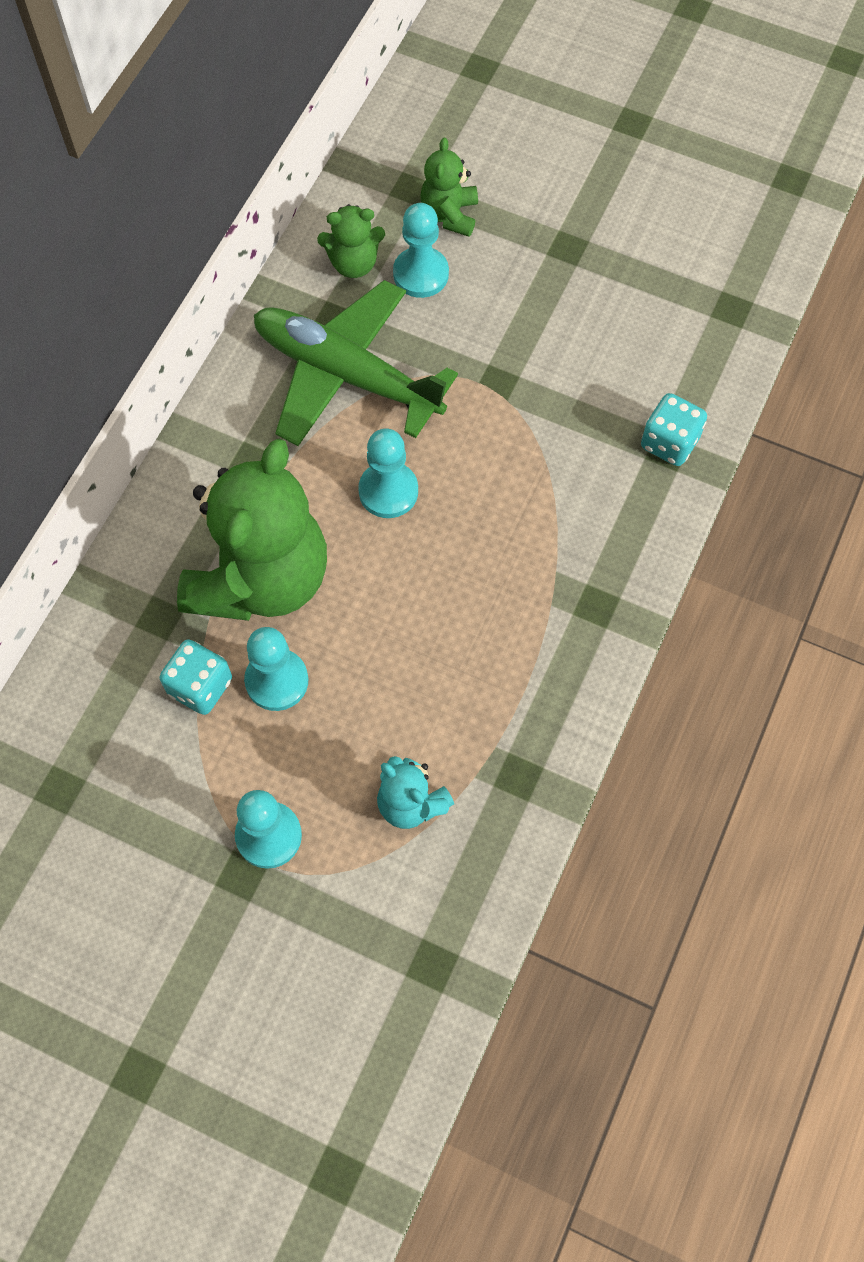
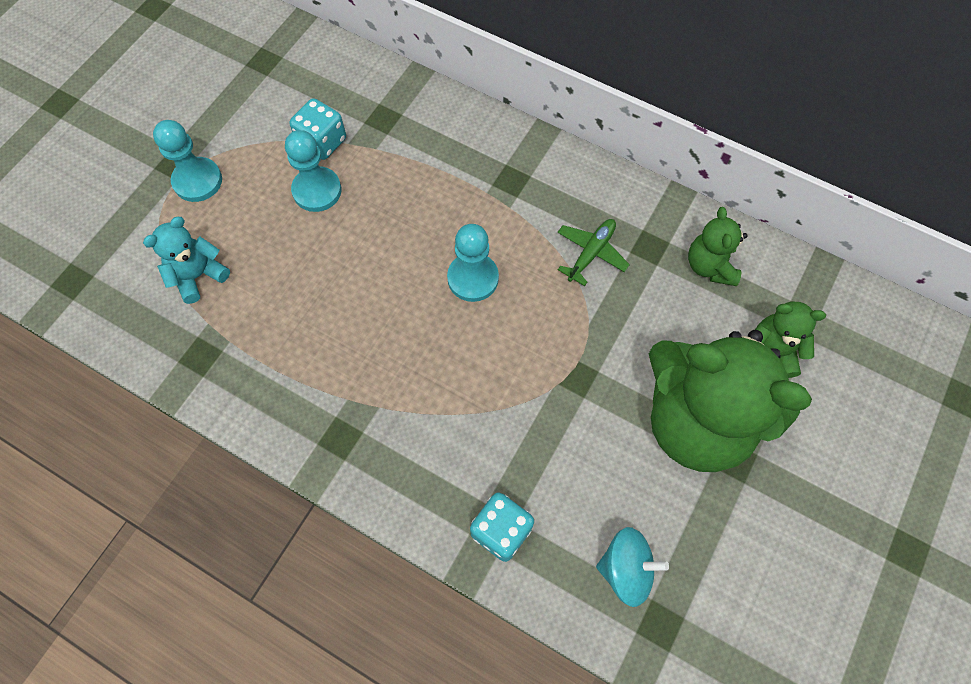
camera: 95 degrees right, 0 degrees up
(261, 579) = (404, 183): green teddy bear -> green teddy bear (696, 420)
(346, 374) = (591, 253): green plane -> green plane, size x0.43
(421, 274) = (699, 321): turquoise pawn -> none
(687, 336) = (626, 569): none -> turquoise spinning top

